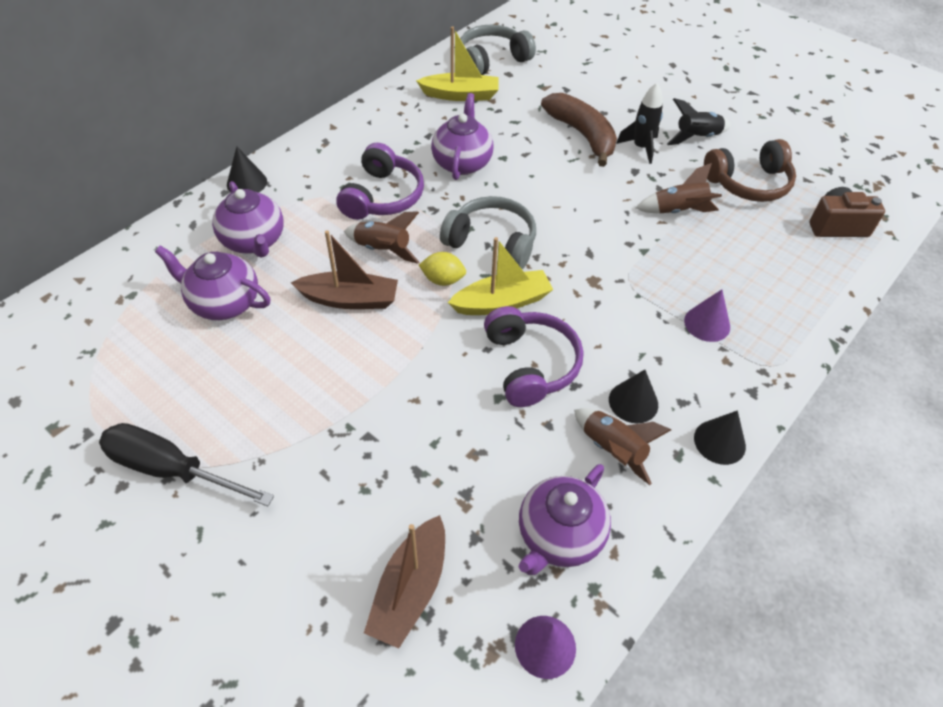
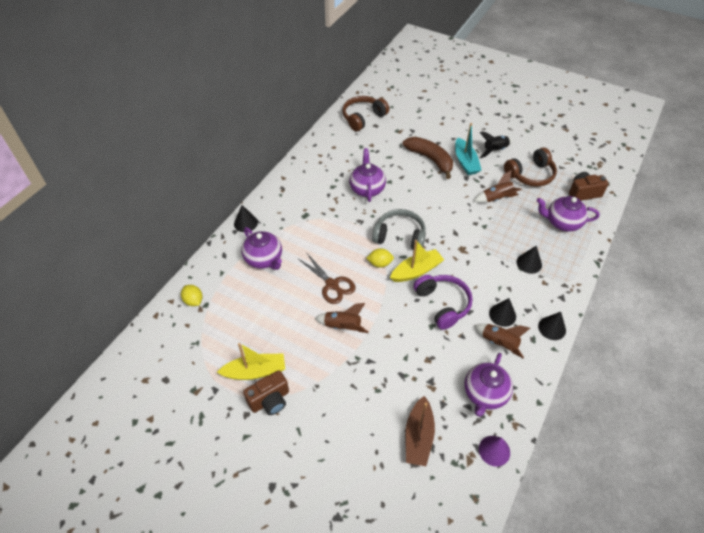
camera: 10 degrees left, 0 degrees up
(114, 285) = (193, 301): none -> yellow lemon
(171, 469) = (270, 400): black screwdriver -> brown camera
(224, 303) = (261, 300): purple teapot -> purple teapot (562, 222)
(350, 299) = (332, 284): brown boat -> brown scissors
(382, 196) = (328, 218): purple headphones -> none
(383, 250) = (340, 251): brown rocket -> brown rocket (342, 326)
(461, 95) = (352, 144): yellow boat -> yellow boat (255, 371)
(492, 60) = (363, 118): grey headphones -> brown headphones
(641, 148) = (465, 162): black rocket -> turquoise boat
(707, 323) = (529, 263): purple cone -> black cone

